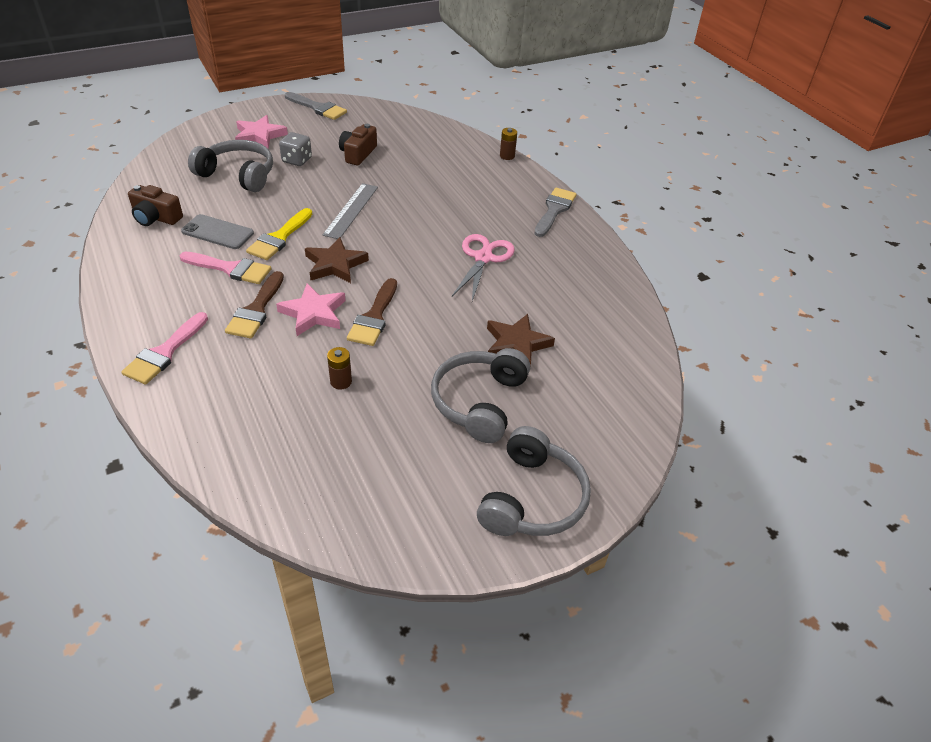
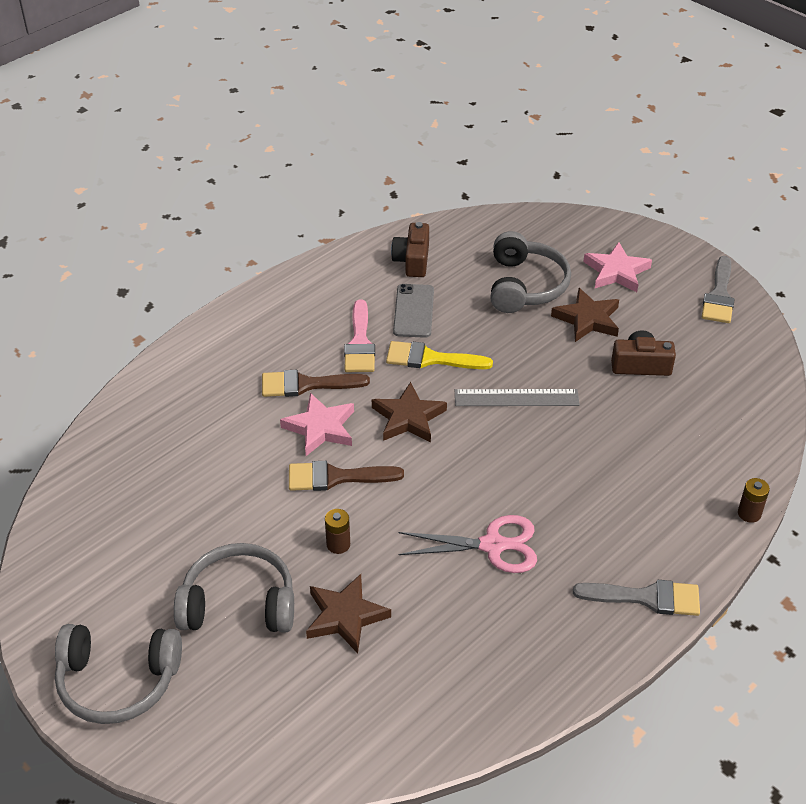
camera: 75 degrees right, 0 degrees up
(165, 352) = (222, 348): pink brush -> none
(297, 160) = (587, 319): grey dice -> brown star
(341, 382) = (228, 482): brown battery -> brown battery (338, 544)

